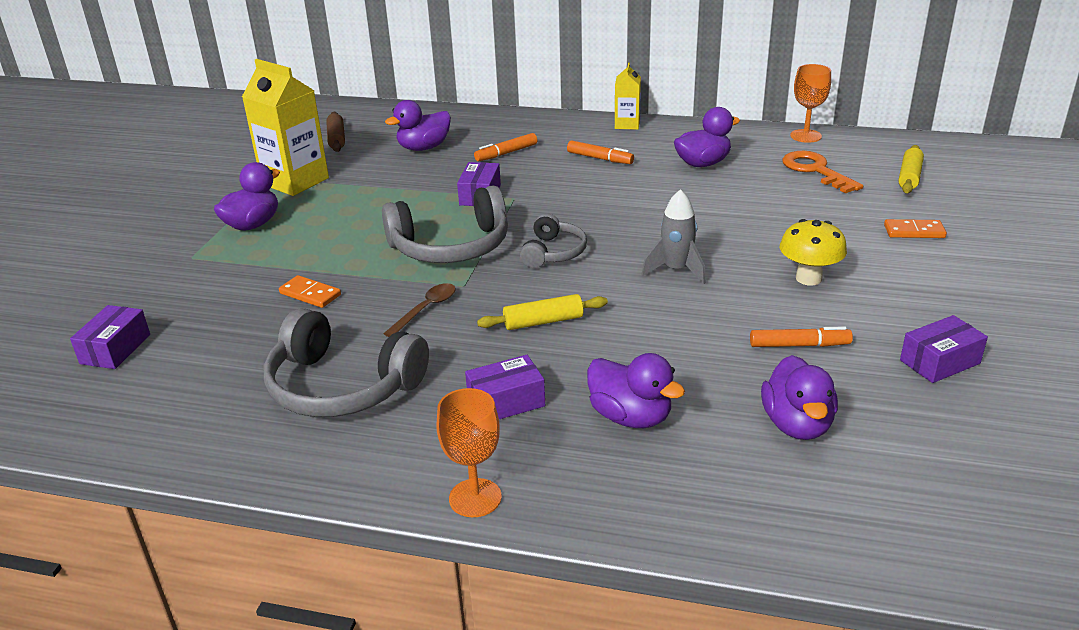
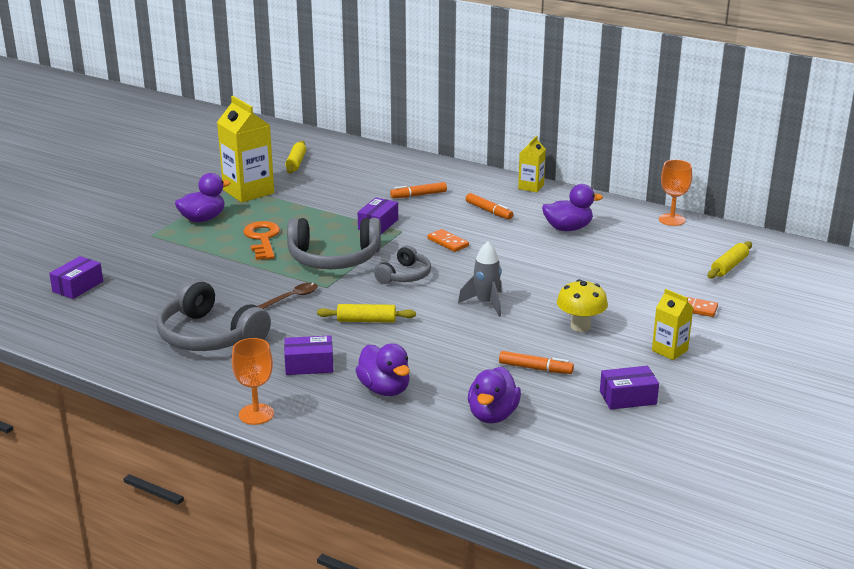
camera: 15 degrees right, 5 degrees down
(310, 294) = (218, 274): orange domino -> orange domino (448, 242)
(336, 138) = (296, 163): brown rolling pin -> yellow rolling pin
(424, 148) = (358, 181): purple duck -> none
(815, 170) = (655, 249): orange key -> orange key (262, 239)
(934, 289) = (669, 350): none -> yellow carton

